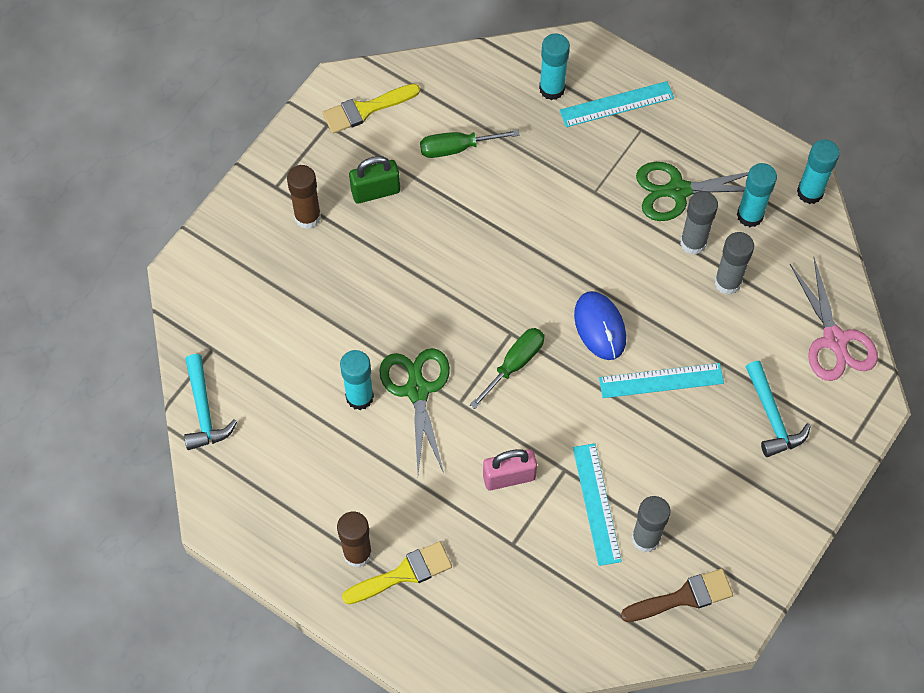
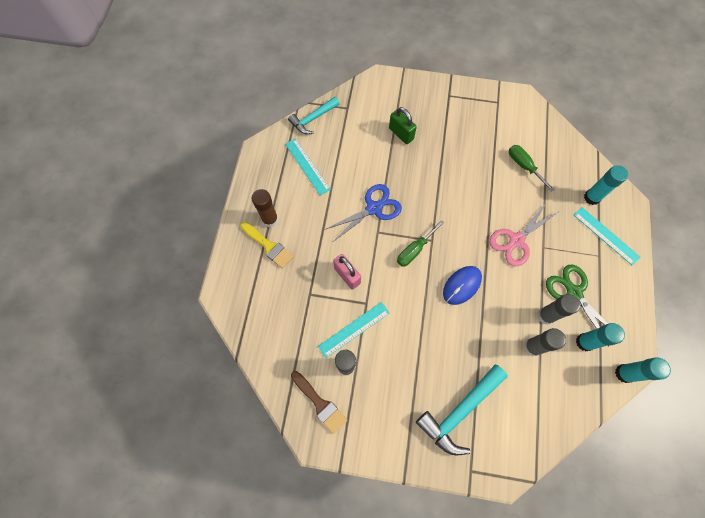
camera: 65 degrees right, 5 degrees up
(307, 217) = (441, 116): brown glue stick -> none
(359, 397) = (355, 183): turquoise glue stick -> none
(365, 109) = (517, 115): yellow brush -> none
(375, 191) = (474, 140): green padlock -> green padlock (401, 134)
(417, 390) = (373, 208): green scissors -> blue scissors
(515, 364) = (414, 250): green screwdriver -> green screwdriver turned 120 degrees clockwise
(661, 381) = (447, 334): turquoise ruler -> turquoise ruler (307, 166)
(772, 417) = (459, 411): turquoise hammer -> turquoise hammer, size x1.53
(834, 340) = (533, 431): pink scissors -> pink scissors (516, 240)

